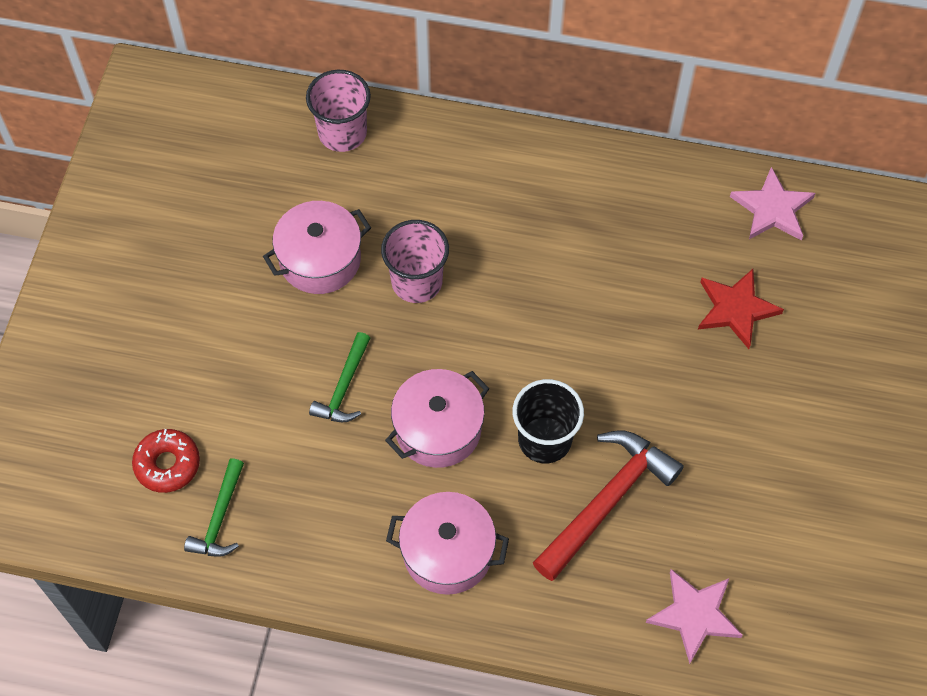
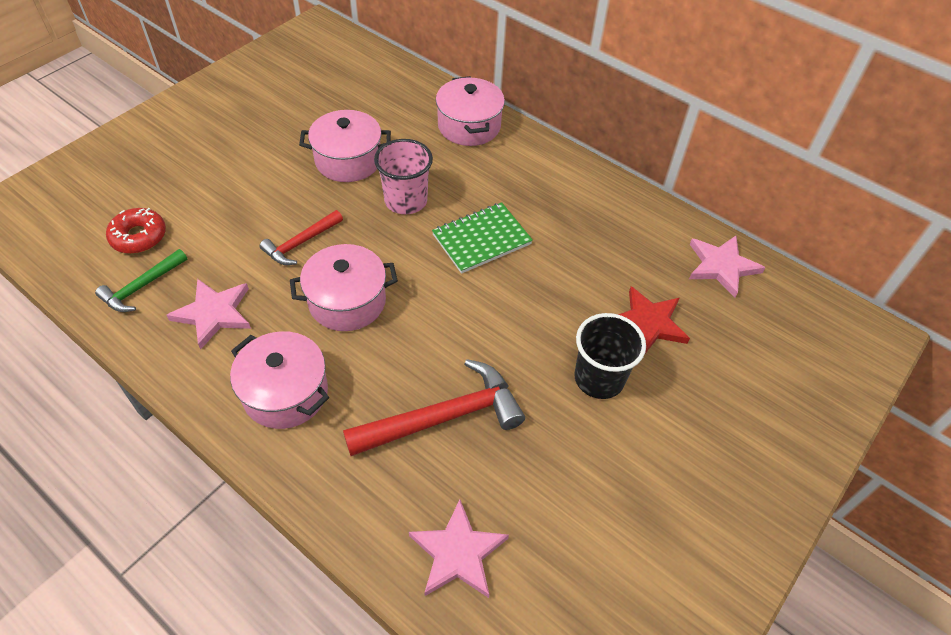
camera: 25 degrees right, 10 degrees down
(316, 509) = (214, 313): none -> pink star
(342, 133) = (422, 97): pink cup -> none
(344, 387) = (300, 243): green hammer -> red hammer
(421, 149) = (469, 126): none -> pink pot
(524, 291) = (481, 239): none -> green notebook
(544, 439) = (424, 347): black cup -> black cup (599, 378)

